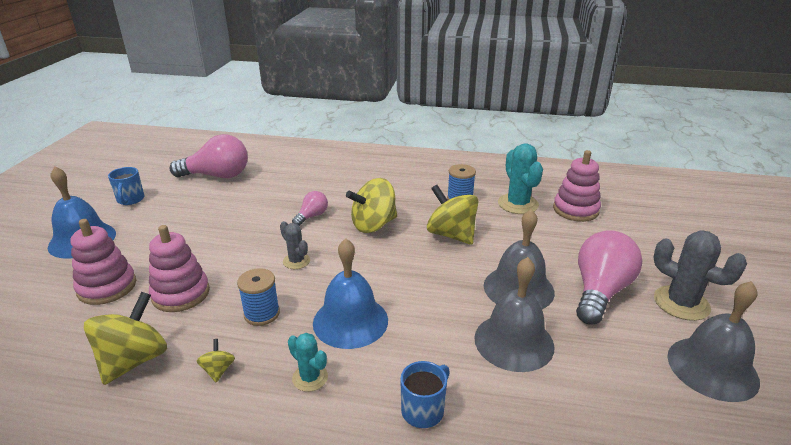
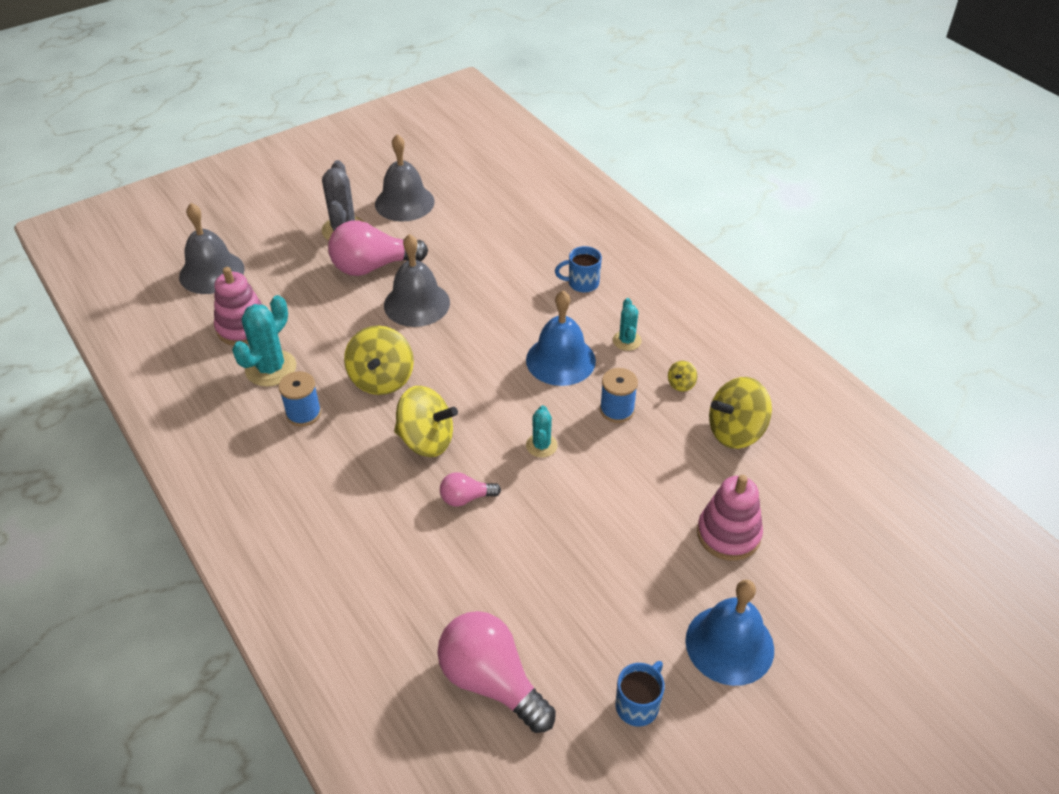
camera: 135 degrees left, 15 degrees up
(181, 294) = (667, 477): pink stacking toy -> none
(296, 261) = (541, 445): grey cactus -> turquoise cactus
(514, 341) = (479, 279): grey bell -> grey bell (211, 272)

